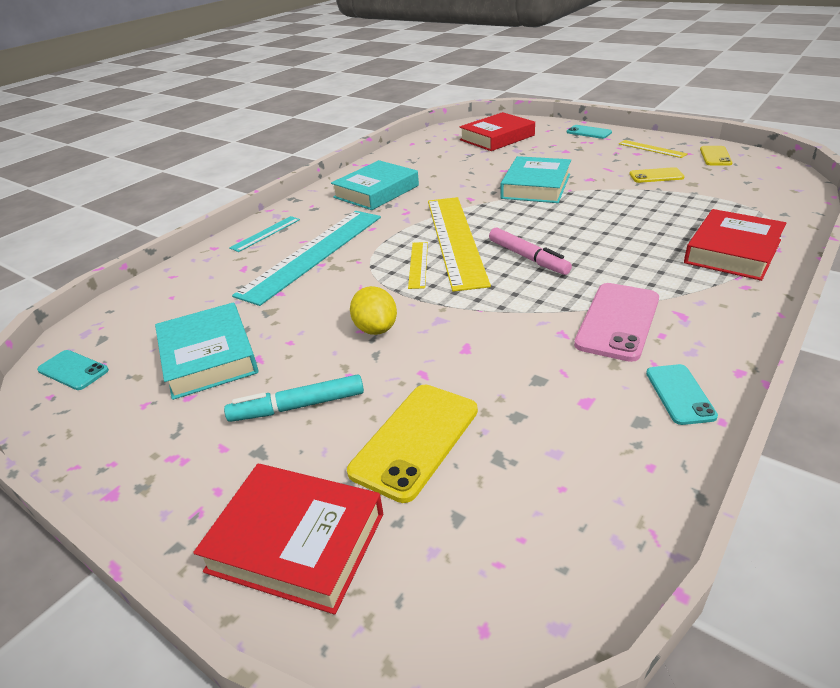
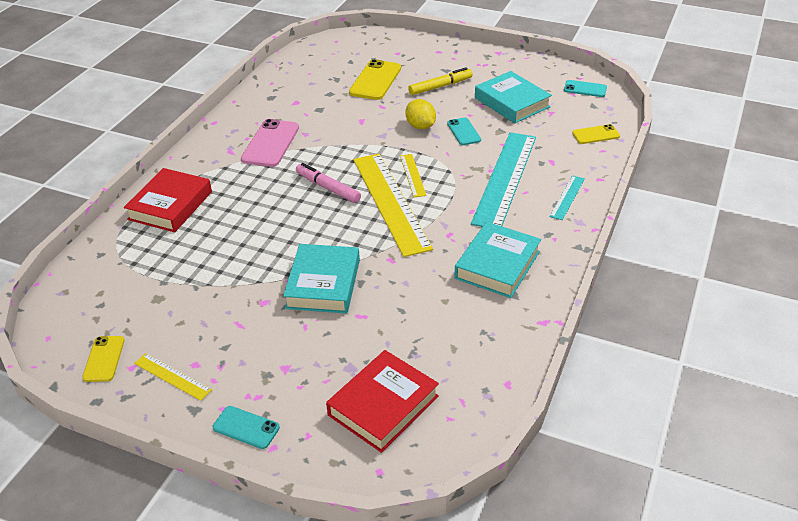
camera: 165 degrees right, 5 degrees up
(296, 542) = (409, 49): red book -> none
(297, 406) = (440, 86): turquoise marker -> yellow marker
(656, 176) = (190, 311): yellow phone -> yellow phone (595, 135)
(680, 394) = (248, 109): turquoise phone -> turquoise phone (463, 132)

